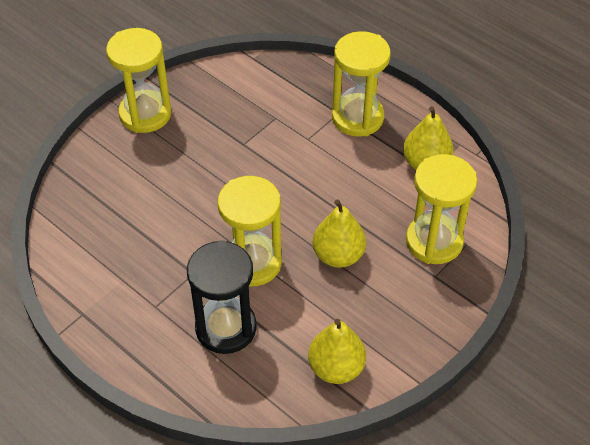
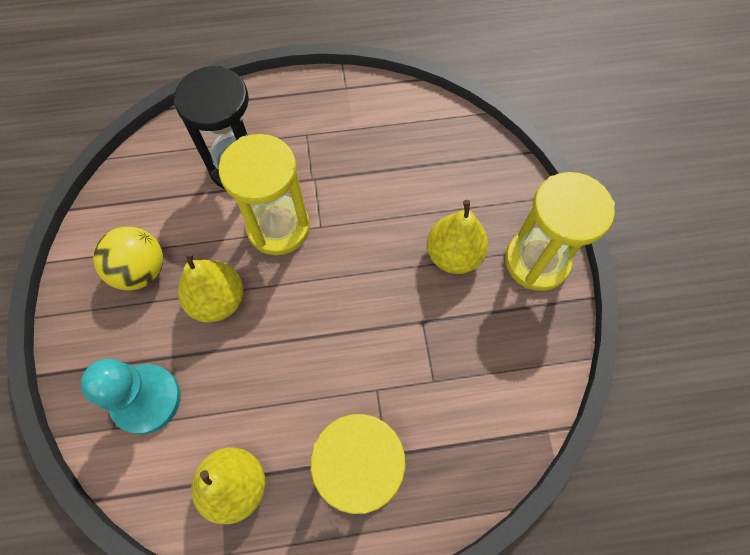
camera: 130 degrees right, 15 degrees up
(336, 368) = (127, 213): yellow pear -> yellow pear (453, 255)
(366, 318) = (141, 270): none -> yellow ball
(434, 241) = (146, 399): yellow hourglass -> turquoise pawn

